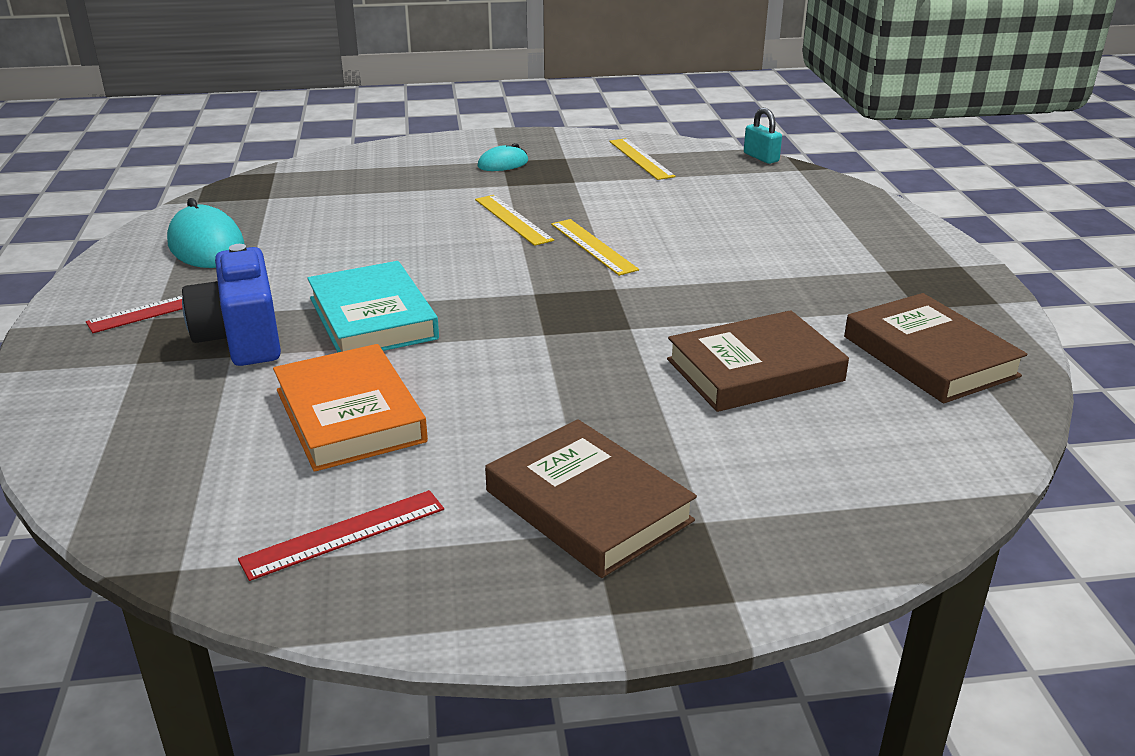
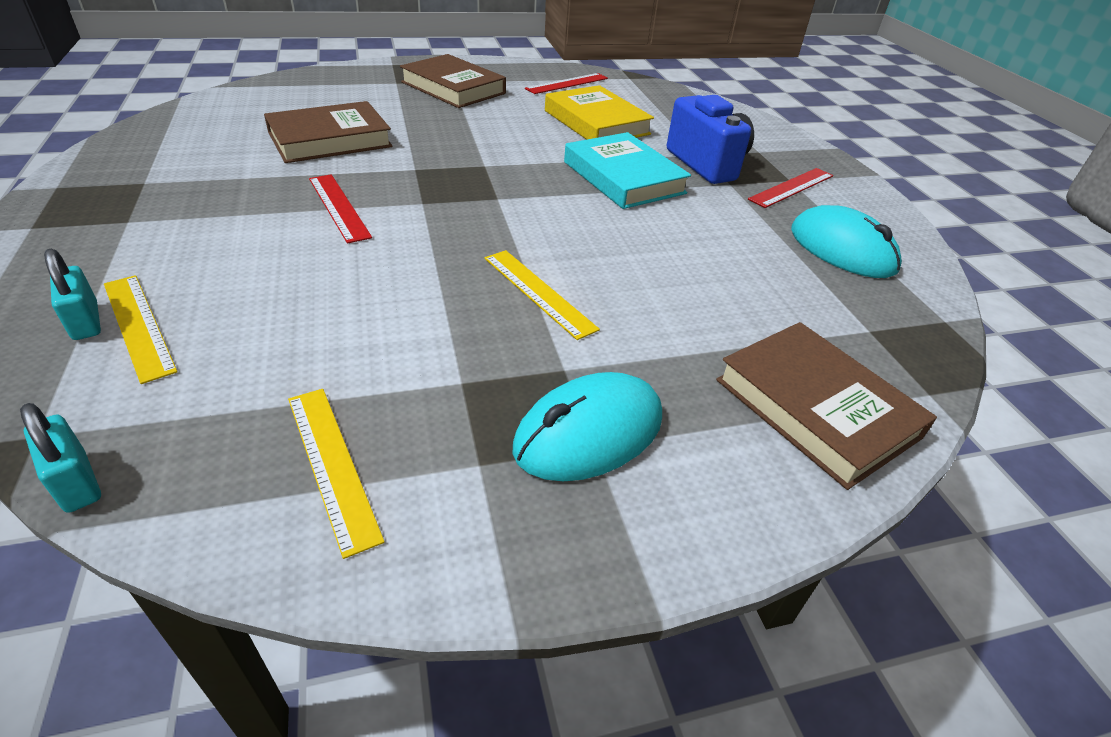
camera: 170 degrees right, 10 degrees up
(350, 415) = (596, 122): orange book -> yellow book
(503, 164) = (589, 433): turquoise mouse -> turquoise mouse, size x1.78
(593, 246) = (439, 251): yellow ruler -> yellow ruler (138, 326)
(699, 283) = (339, 207): none -> red ruler
(832, 208) = (85, 321): none -> turquoise padlock
(929, 356) = (185, 146): brown book -> brown book (816, 408)

